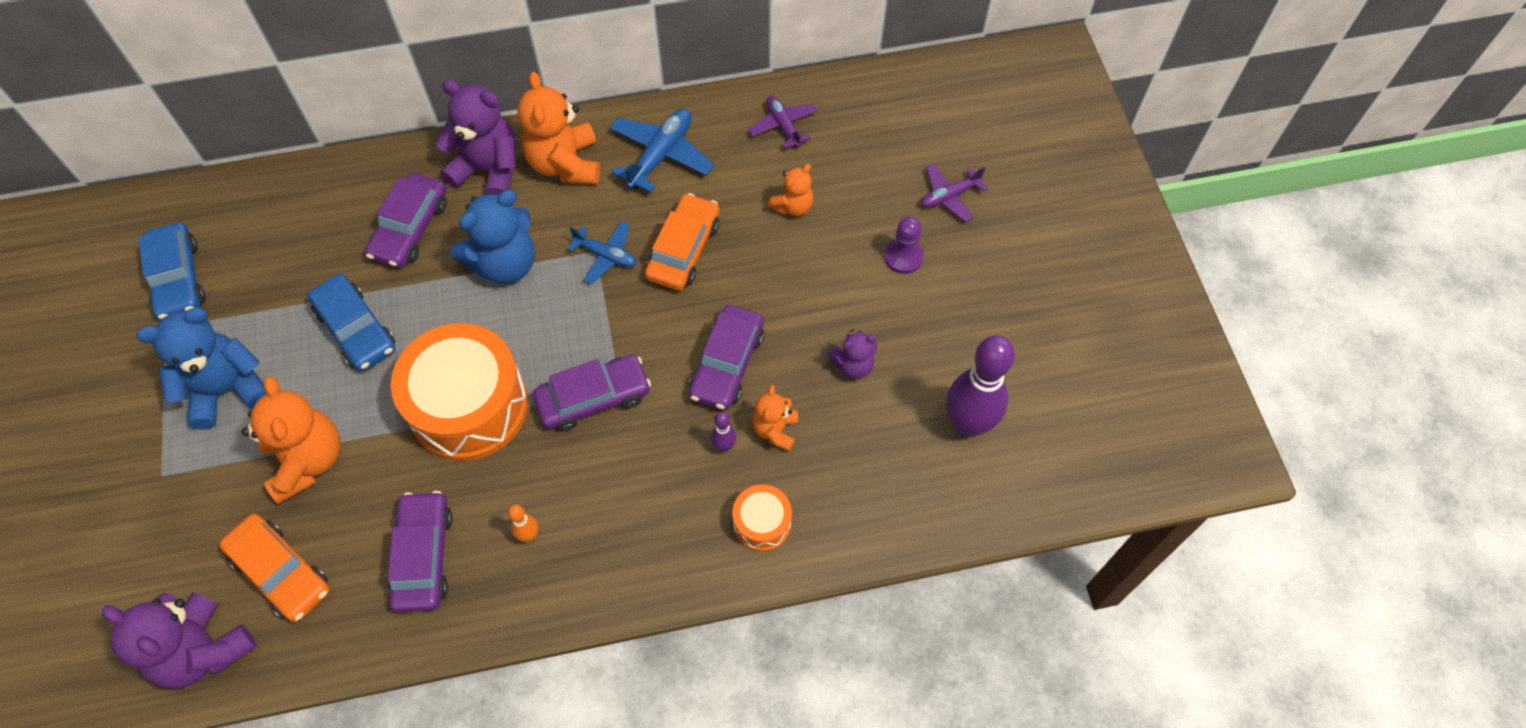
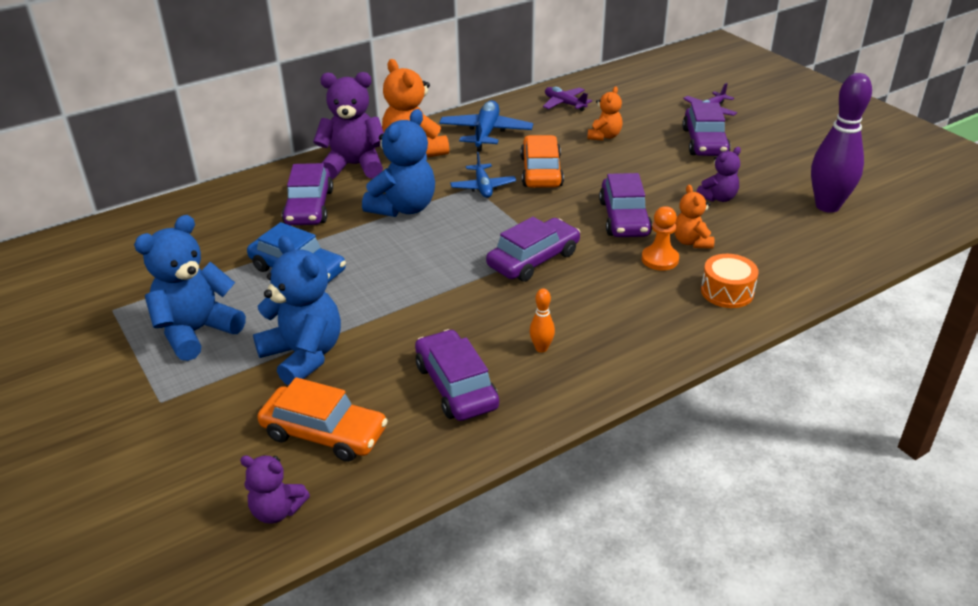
camera: 20 degrees left, 25 degrees down
(178, 279) = (109, 278): blue car -> none
(204, 651) = (277, 511): purple teddy bear -> purple teddy bear, size x0.55
(307, 460) = (303, 355): orange teddy bear -> blue teddy bear
(469, 406) = (430, 288): orange drum -> none
(606, 256) = (483, 187): blue plane -> blue plane turned 75 degrees clockwise
(724, 446) = (660, 259): purple bowling pin -> orange pawn
(903, 257) = (704, 142): purple pawn -> purple car

